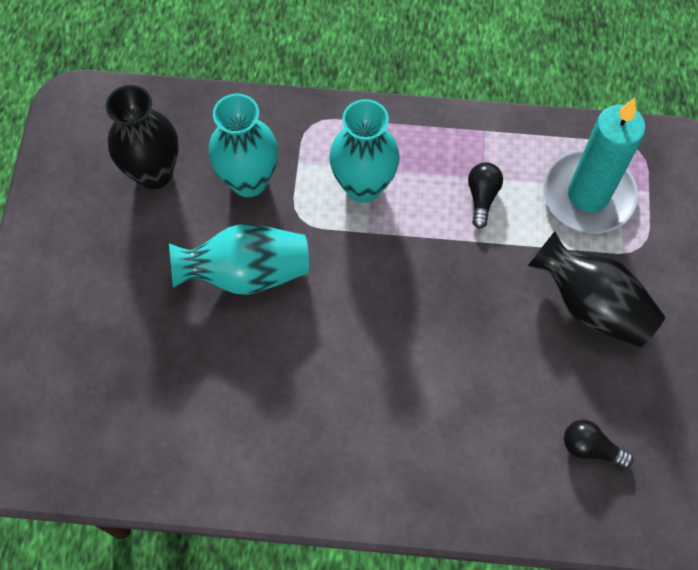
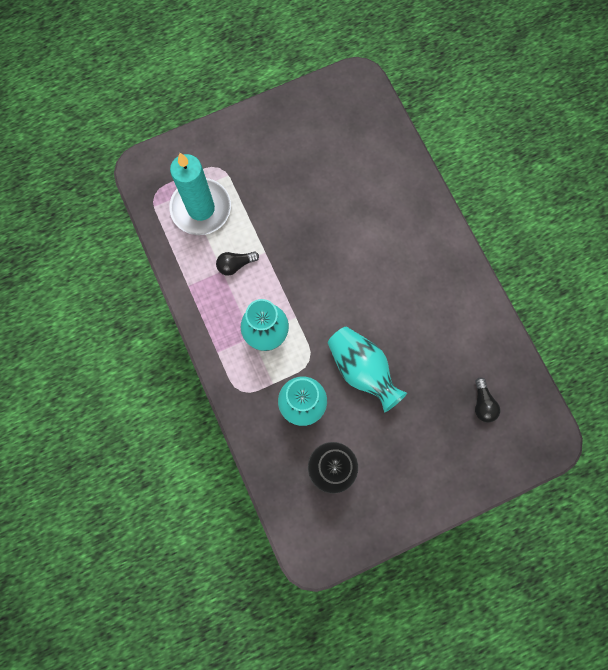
camera: 120 degrees left, 10 degrees up
(590, 448) = (351, 143): black light bulb -> black light bulb (483, 403)
(591, 305) = (270, 177): black vase -> none

